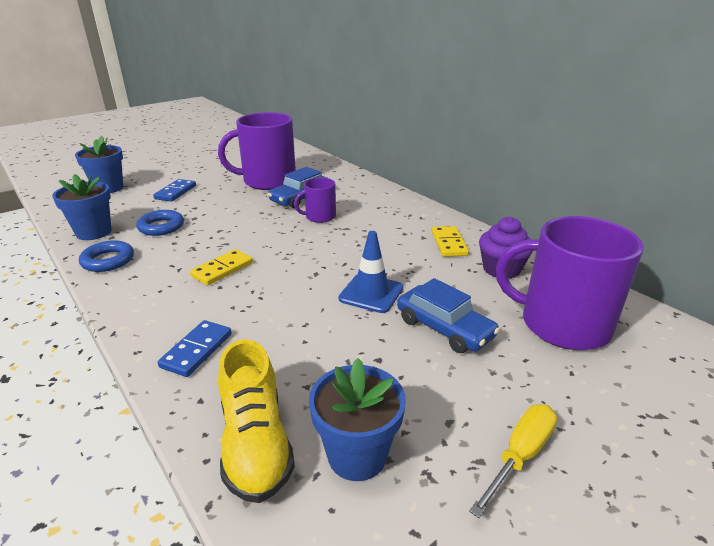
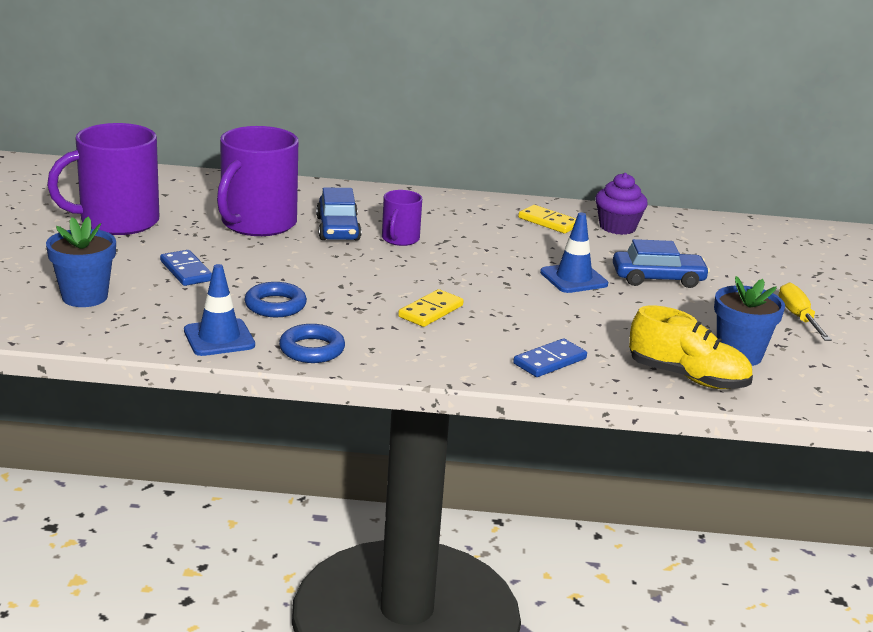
camera: 50 degrees left, 5 degrees down
(94, 232) = (219, 338): blue flower pot -> blue traffic cone
(196, 350) = (549, 361): blue domino -> blue domino turned 75 degrees clockwise
(222, 269) = (430, 311): yellow domino -> yellow domino turned 45 degrees clockwise
(562, 324) = (710, 247): purple mug -> purple mug (117, 221)

